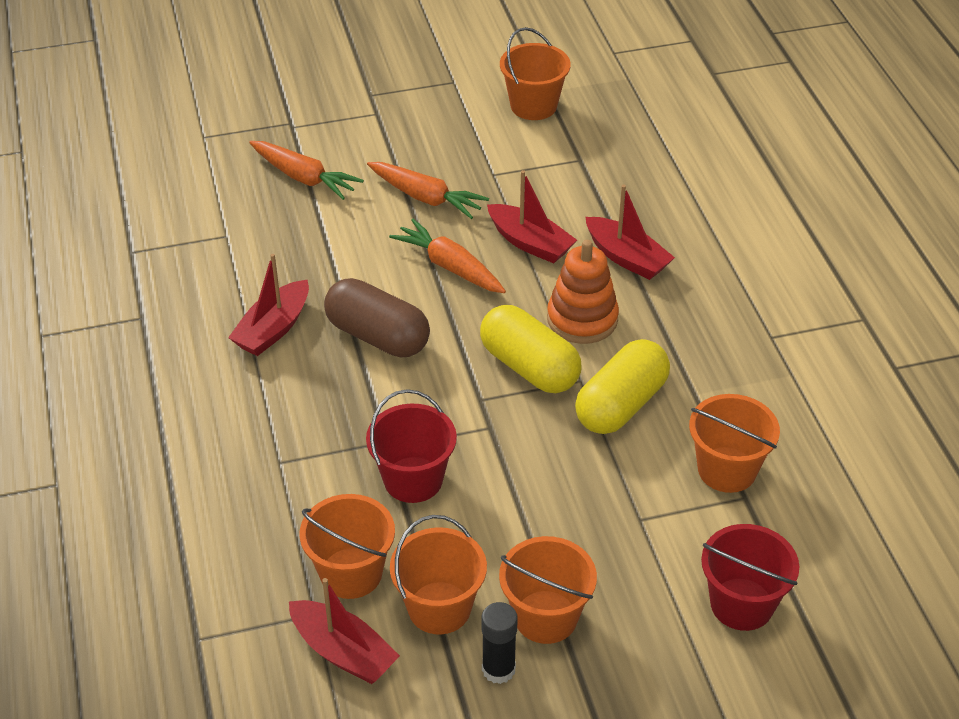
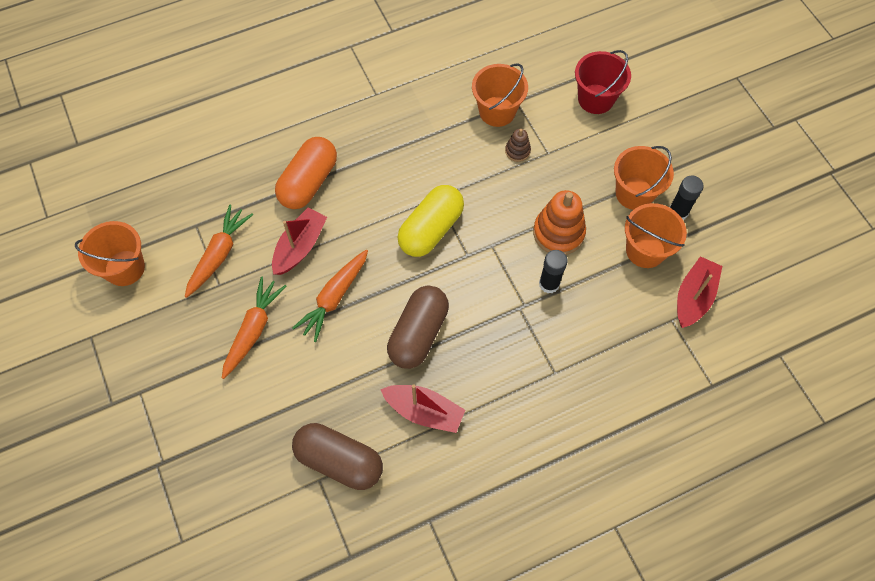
camera: 100 degrees left, 20 degrees up
(241, 253) = (339, 461): none -> brown capsule
(303, 177) = (235, 434): orange carrot -> orange carrot (219, 255)
(351, 573) = (634, 305): orange bucket -> none
(413, 480) = (549, 284): red bucket -> black glue stick
(582, 319) = (377, 203): orange stacking toy -> orange stacking toy (558, 233)
(621, 405) = (455, 172): yellow capsule -> none
(627, 258) = (309, 182): red boat -> orange capsule
(648, 482) = (517, 151): none -> brown stacking toy

